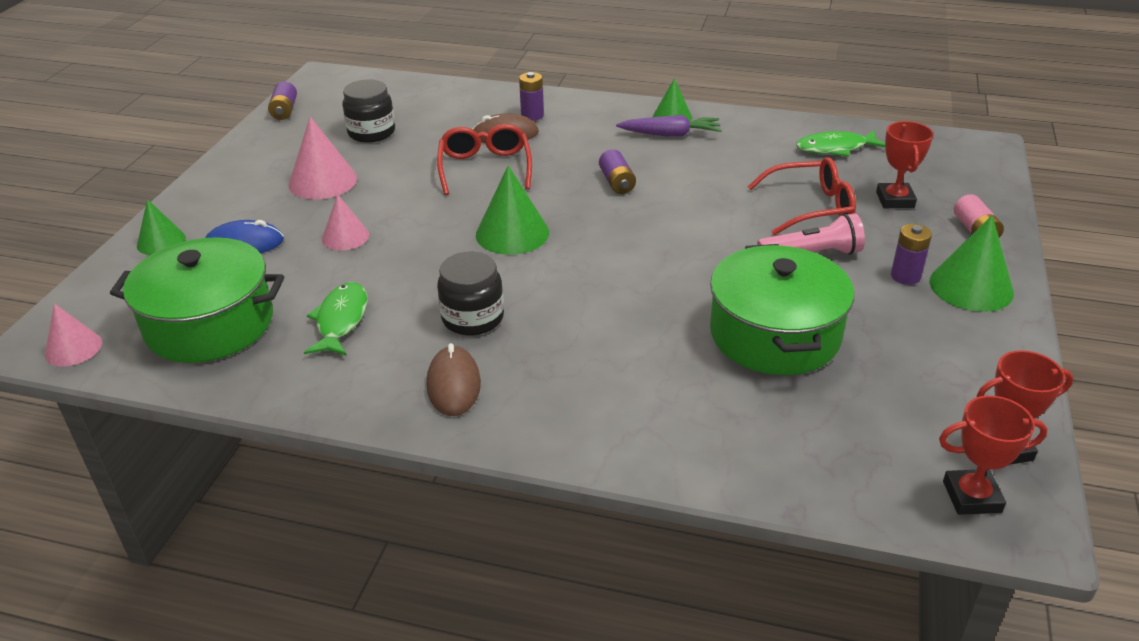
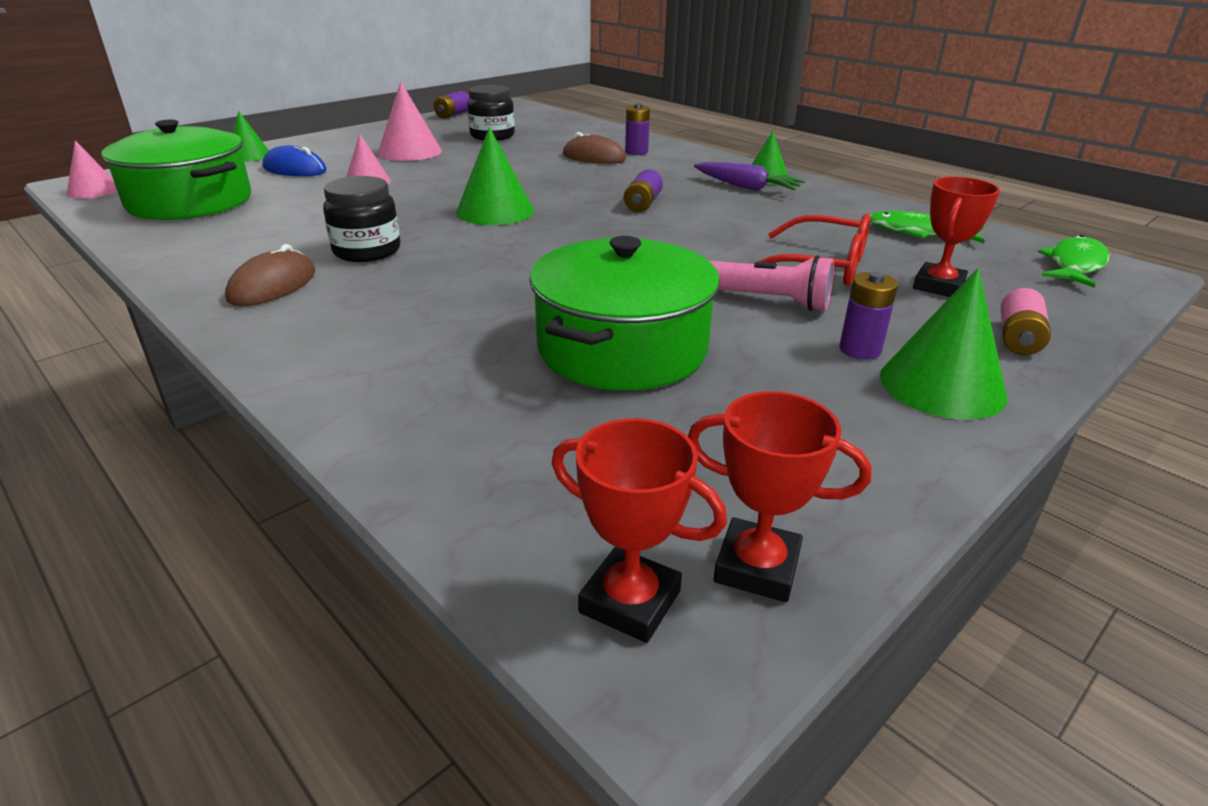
camera: 30 degrees right, 5 degrees down
(341, 320) = (272, 224): green fish -> green fish (1074, 265)
(485, 168) = (543, 171): red glasses -> none

